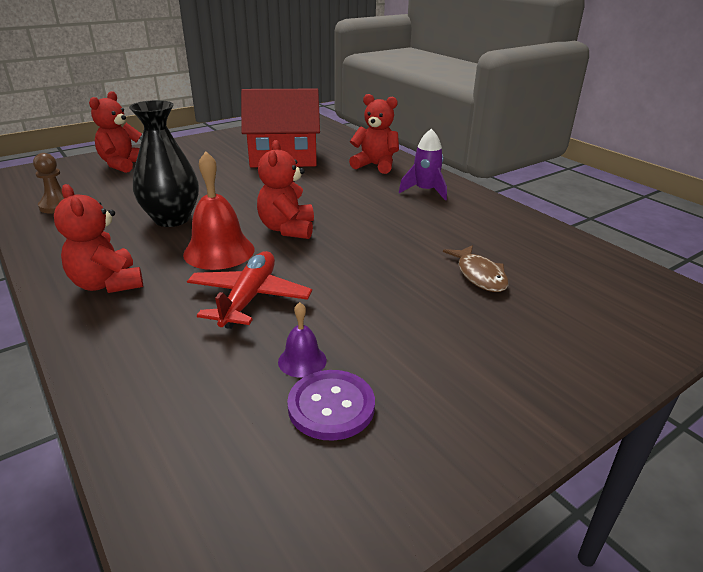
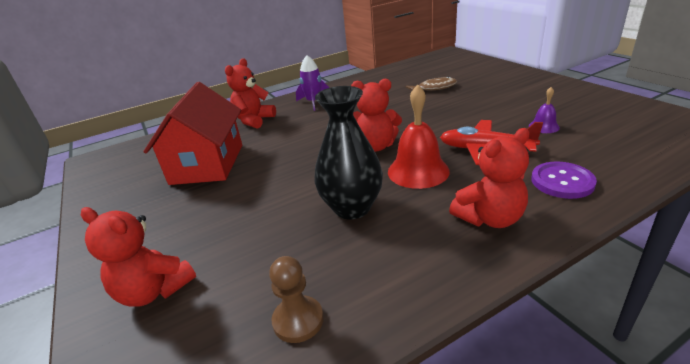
camera: 80 degrees left, 0 degrees up
(331, 406) = (576, 117): purple button -> purple button (562, 181)

